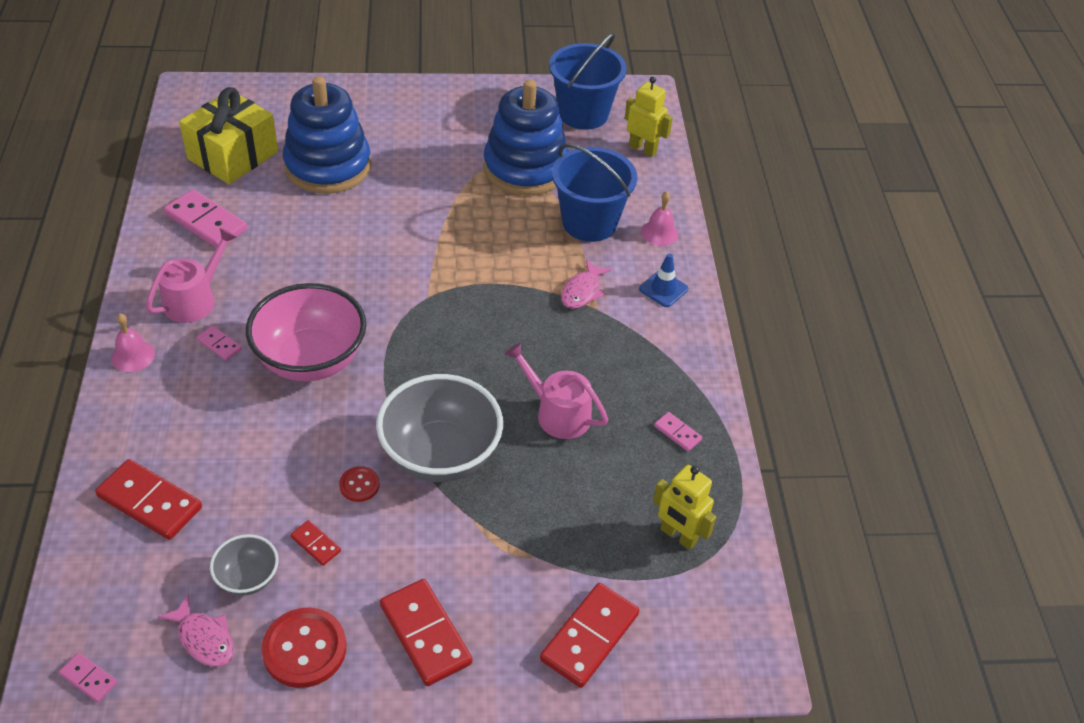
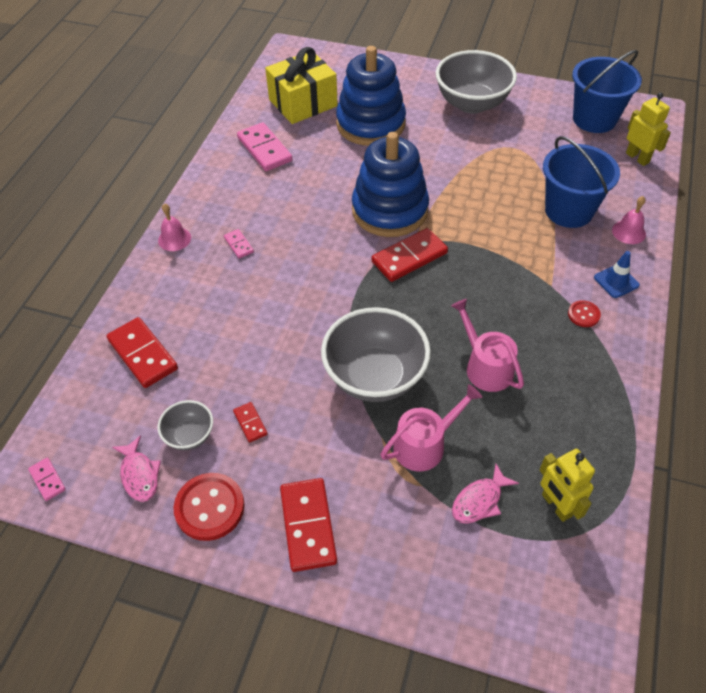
camera: 25 degrees right, 5 degrees up
(194, 300) = (234, 206): pink watering can -> pink watering can (424, 444)
(311, 360) = (302, 273): pink bowl -> none
(359, 485) = (301, 384): red button -> red button (583, 314)
(440, 120) = (472, 103): none -> grey bowl
(525, 168) = (529, 155): blue stacking toy -> blue stacking toy (390, 210)
(582, 291) = (543, 267): pink fish -> pink fish (479, 501)
(589, 637) = (445, 573): red domino -> red domino (409, 257)
(677, 433) = (587, 412): pink domino -> none

